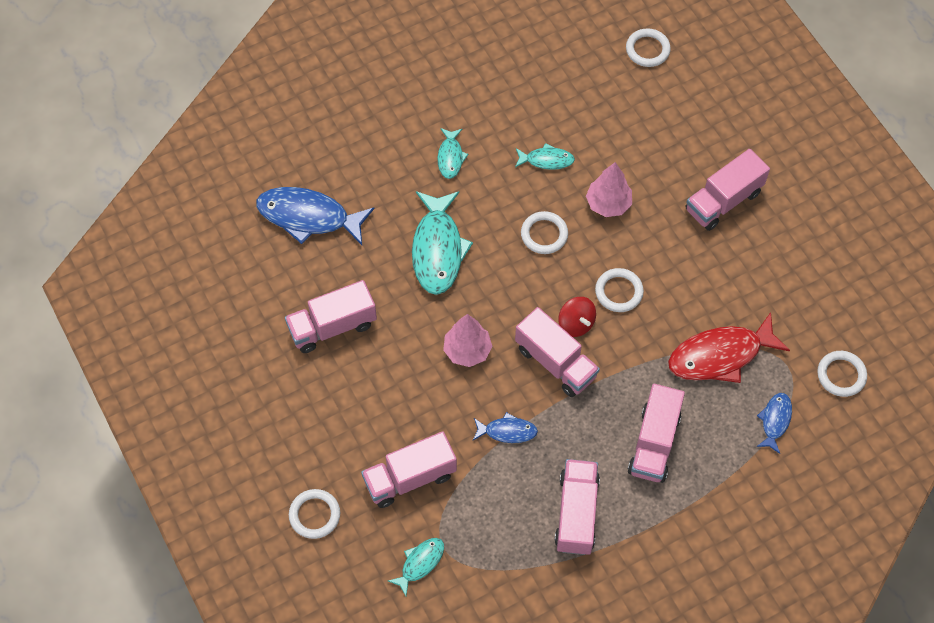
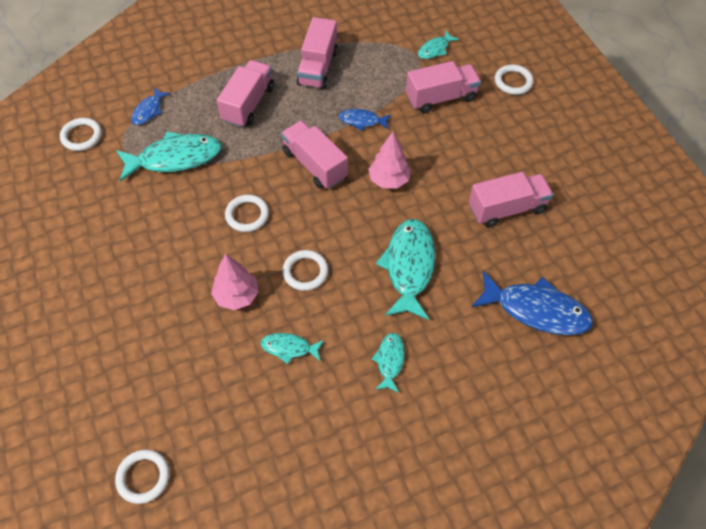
camera: 175 degrees left, 5 degrees down
(576, 324) = (291, 192): red spinning top -> none
(720, 355) = (175, 158): red fish -> turquoise fish
(723, 201) = (123, 288): pink truck -> none

